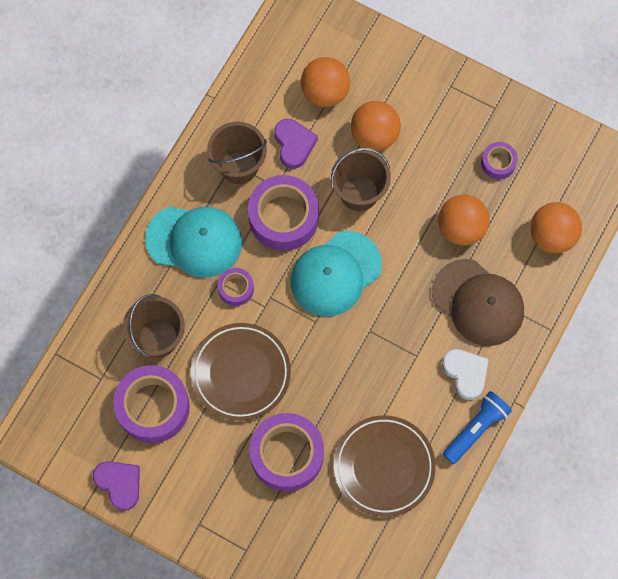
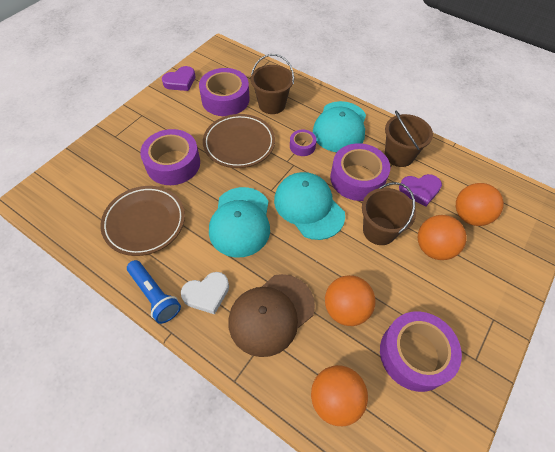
camera: 95 degrees right, 15 degrees down
(367, 352) = (240, 222): none -> turquoise cap
(498, 163) = (414, 354): purple tape -> purple tape, size x1.99

